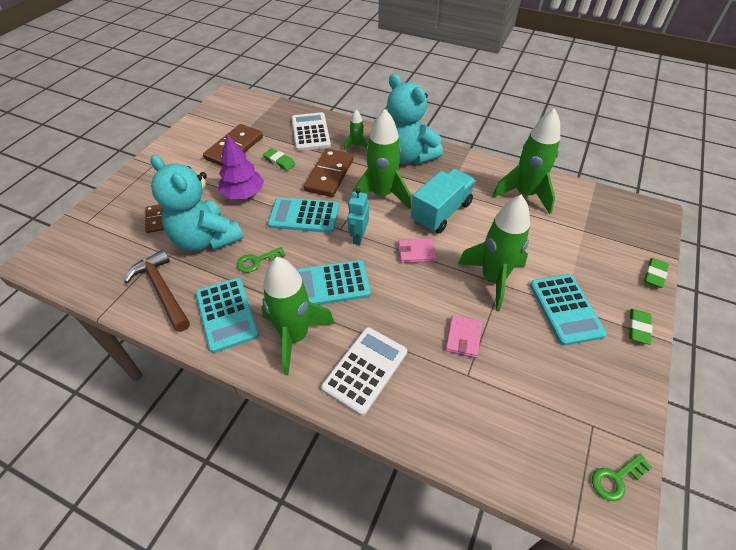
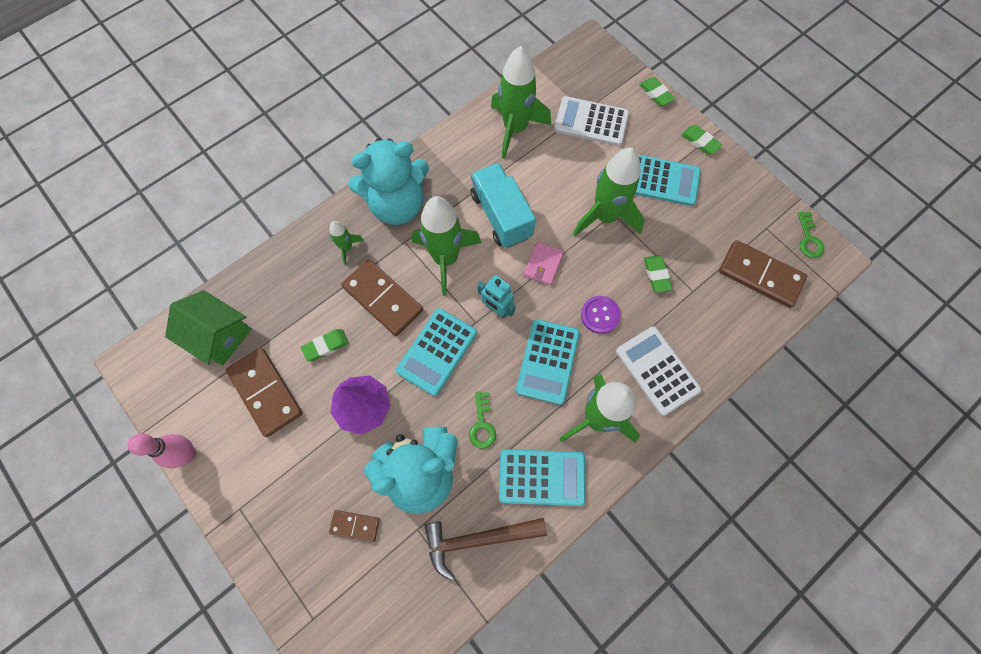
camera: 65 degrees left, 20 degrees up
(181, 133) = (188, 454): none -> pink bowling pin
(263, 117) = (219, 335): none -> green house
(310, 132) = (288, 289): white calculator -> white calculator (591, 122)
(394, 306) = (600, 315): none -> purple button
(463, 337) = (656, 275): pink wallet -> green eraser
(530, 436) = (760, 275): none -> brown domino

